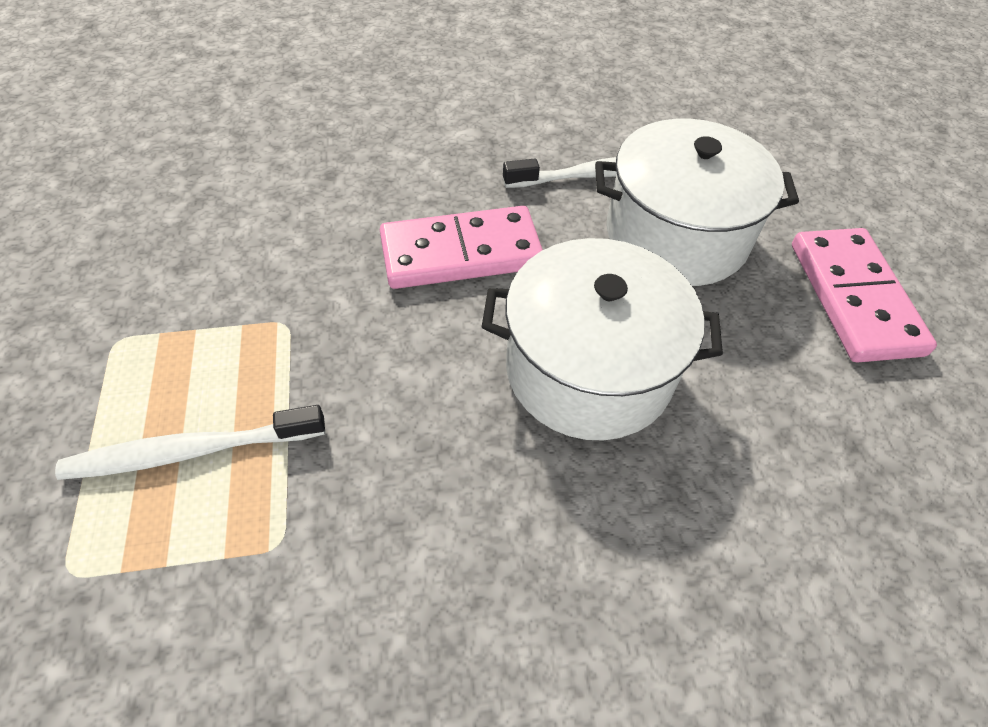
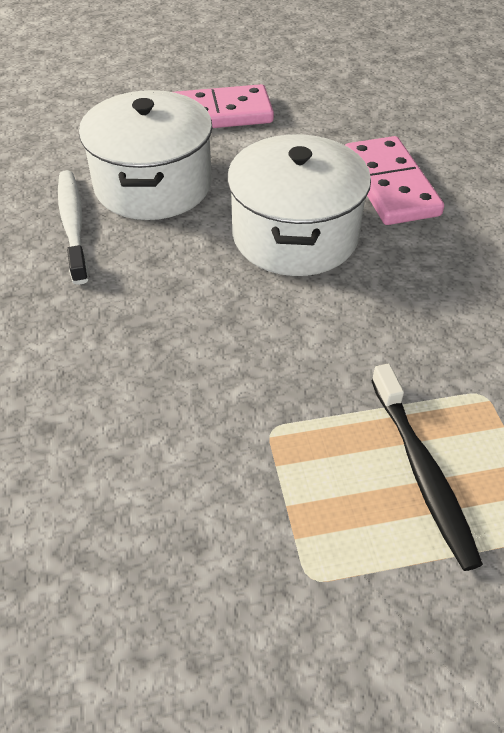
camera: 90 degrees left, 5 degrees down
(191, 451) = (422, 472): white toothbrush -> black toothbrush
(461, 253) = (174, 310): pink domino -> pink domino (390, 185)

